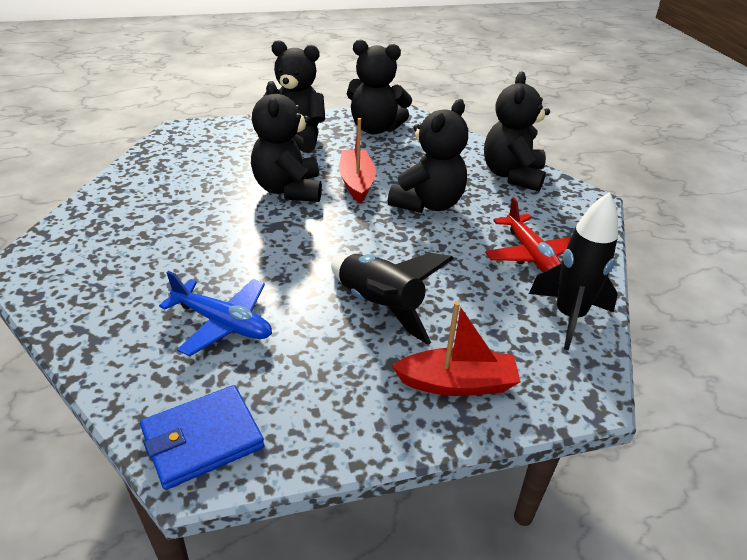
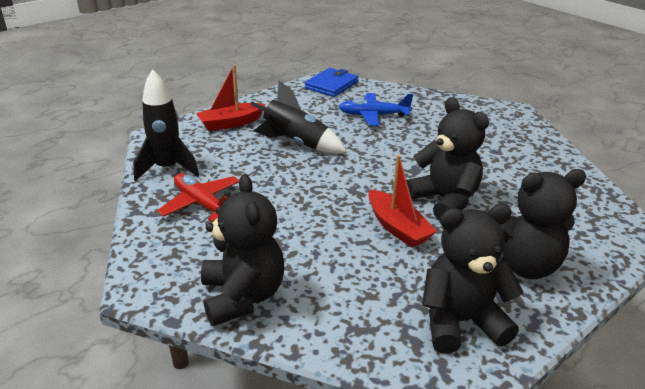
camera: 155 degrees right, 5 degrees down
(428, 204) = (314, 225): black teddy bear -> none

